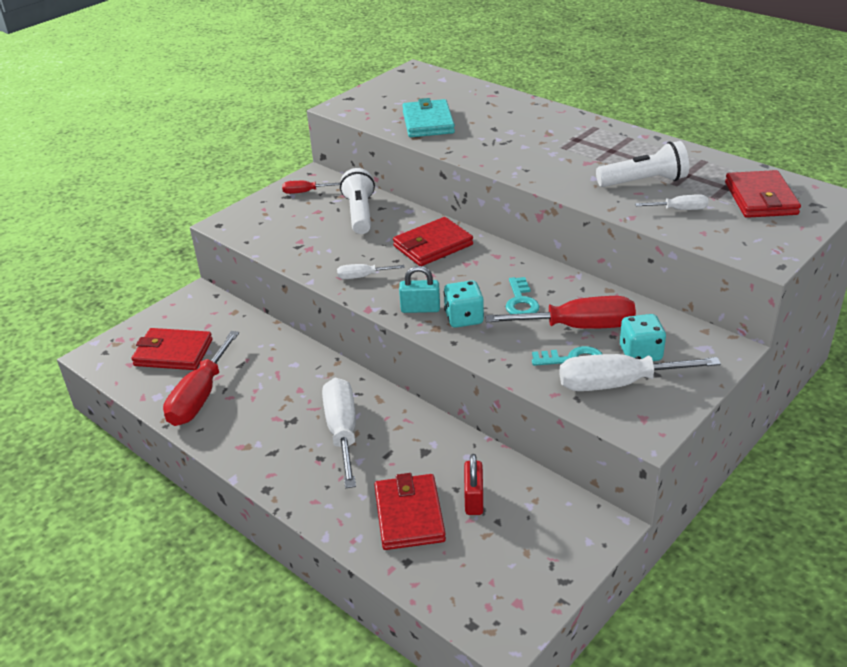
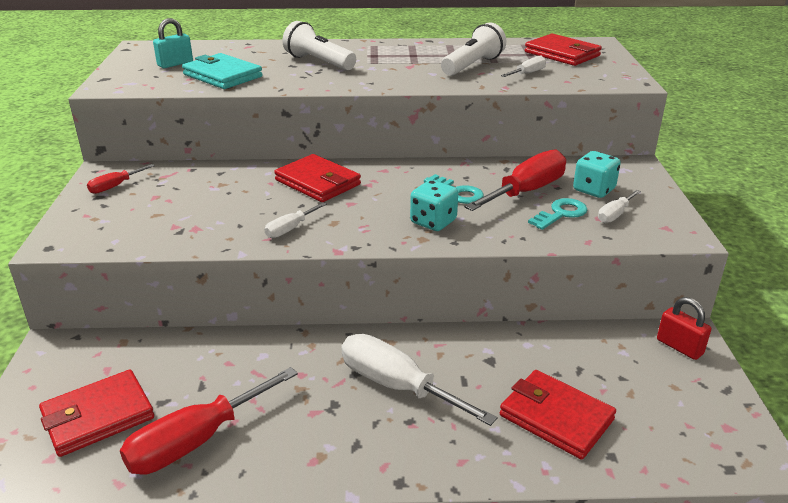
camera: 45 degrees left, 5 degrees down
(200, 397) = (196, 441): red screwdriver -> red screwdriver turned 75 degrees clockwise
(360, 214) = (206, 183): white flashlight -> white flashlight (319, 62)
(420, 309) = (385, 231): turquoise padlock -> turquoise padlock (175, 64)
(433, 245) = (318, 182): red wallet -> red wallet turned 60 degrees counterclockwise
(474, 499) = (582, 373): red padlock -> red padlock (679, 347)
(617, 384) = (615, 215): white screwdriver -> white screwdriver, size x0.50

